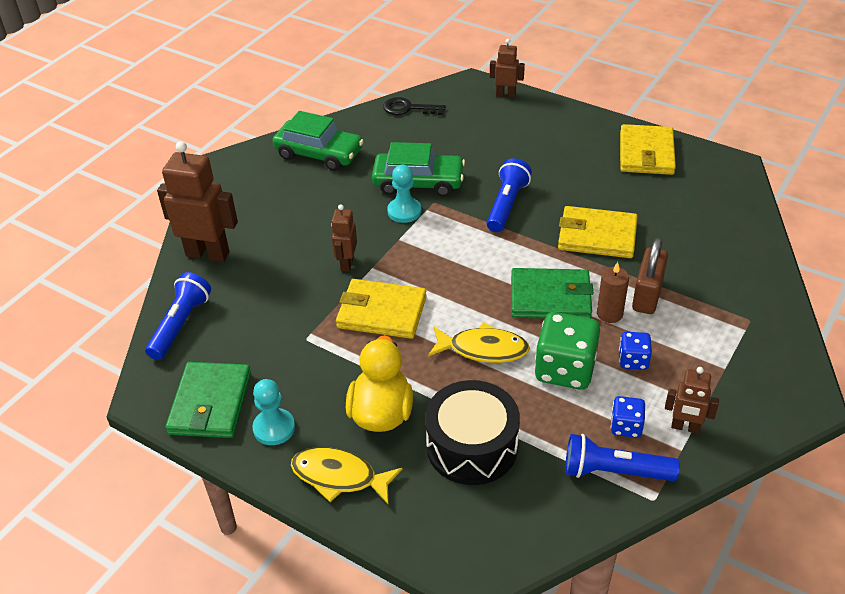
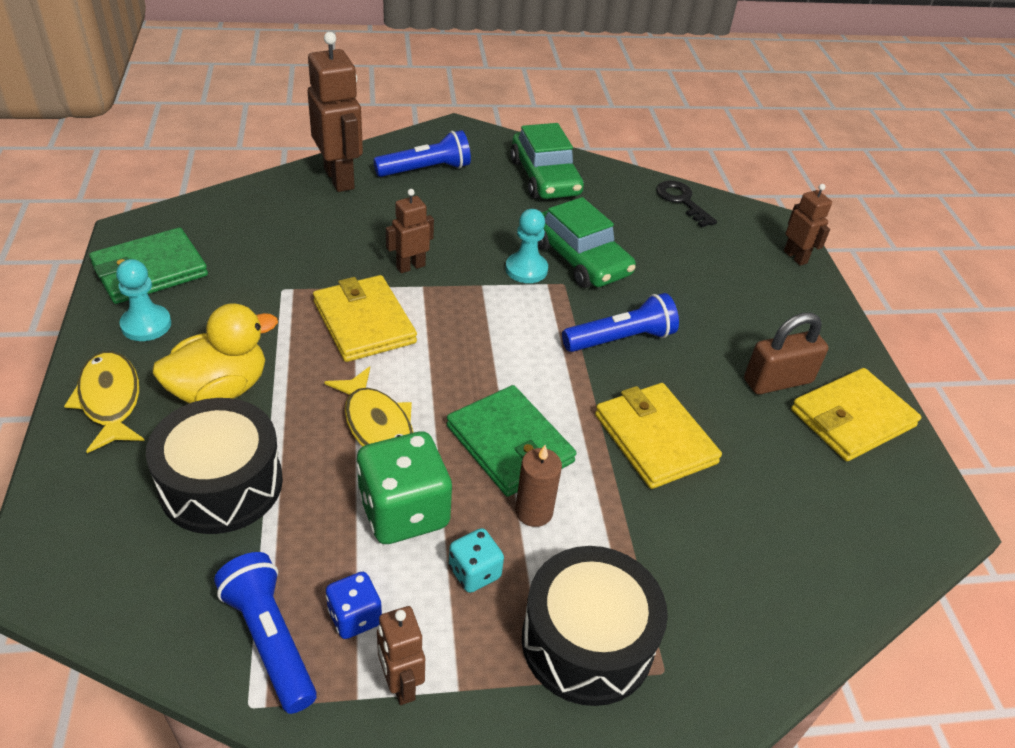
camera: 45 degrees right, 0 degrees up
(180, 325) = (235, 206): blue flashlight -> blue flashlight (425, 170)
(633, 360) = (474, 572): blue dice -> turquoise dice
(647, 295) = (601, 535): brown padlock -> brown padlock (777, 381)
(711, 338) = (587, 641): none -> black drum

